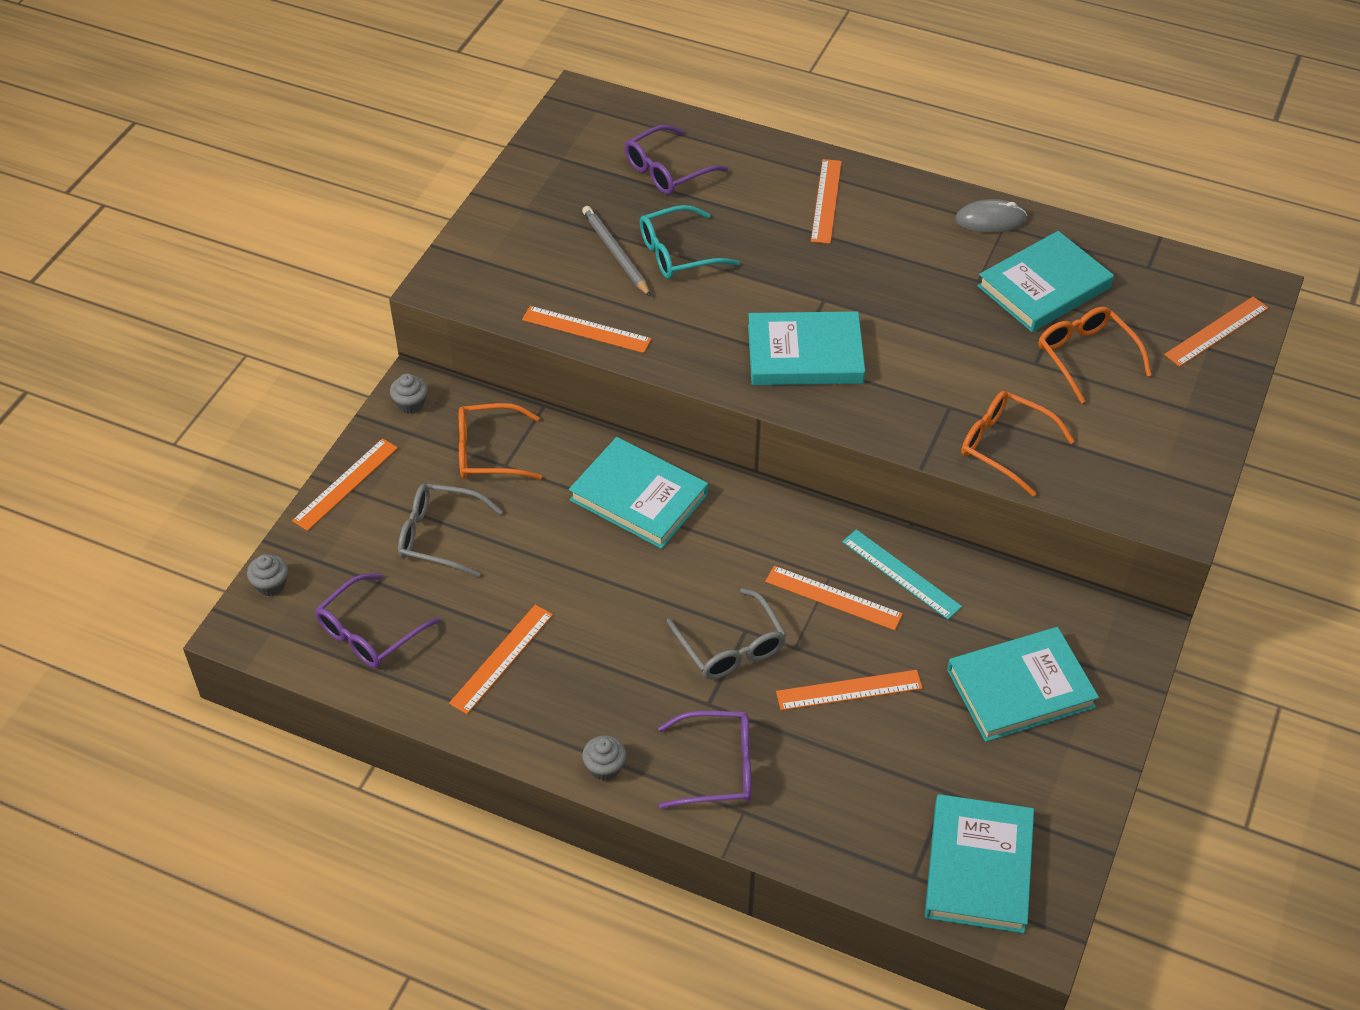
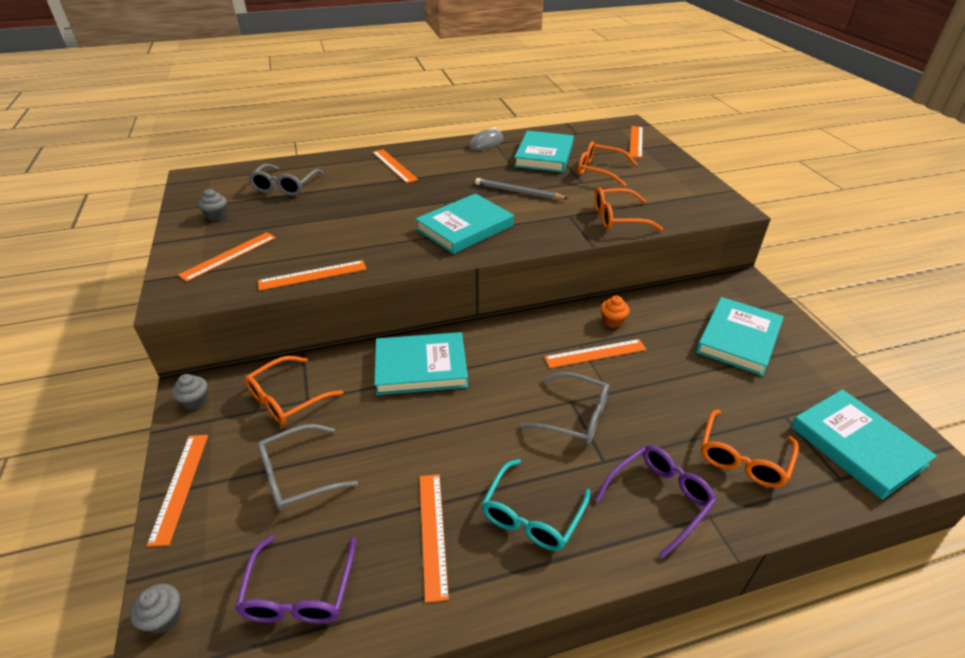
camera: 40 degrees left, 10 degrees down
(604, 767) = (592, 558): grey cupcake -> grey cupcake (216, 215)
(615, 253) = (292, 232): grey pencil -> grey pencil (518, 192)
(667, 170) = (285, 186): purple glasses -> grey glasses
(678, 253) = (334, 216): turquoise glasses -> turquoise glasses (532, 515)
(844, 794) = (743, 457): none -> orange glasses
(849, 690) = (666, 396): orange ruler -> orange ruler (229, 256)
(901, 574) = (612, 321): turquoise ruler -> orange cupcake

